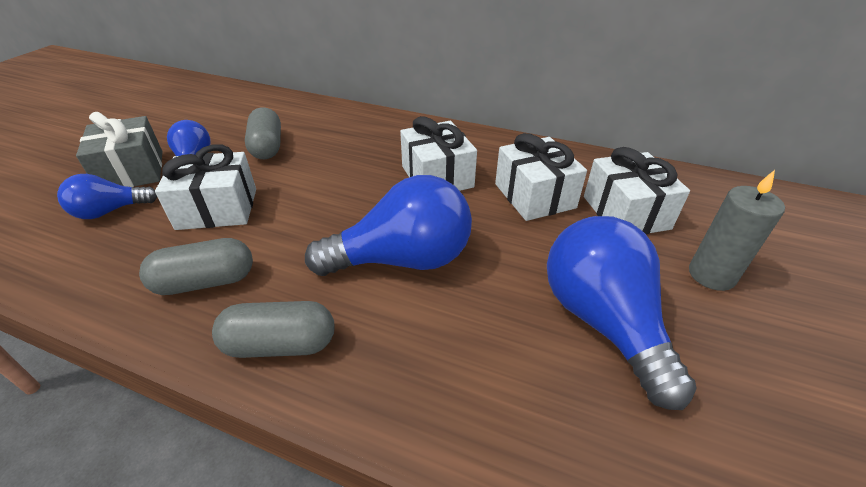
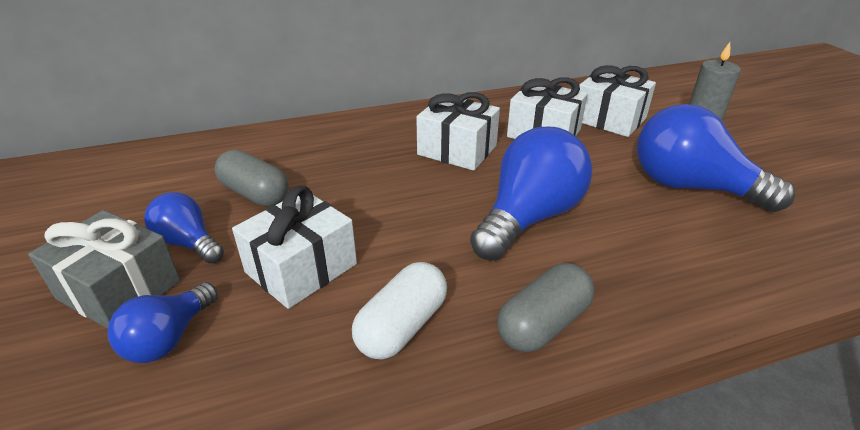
camera: 40 degrees left, 5 degrees down
(206, 282) = (402, 326): grey capsule -> white capsule

